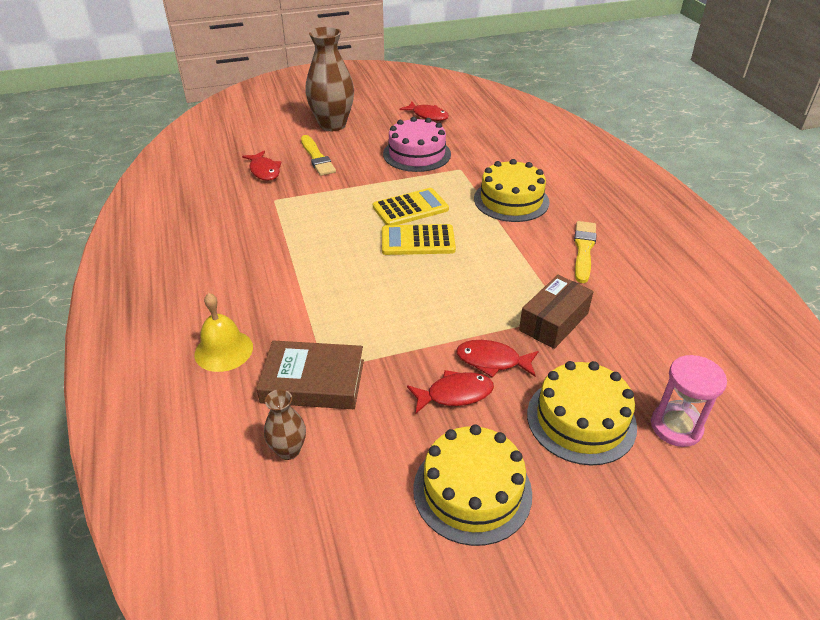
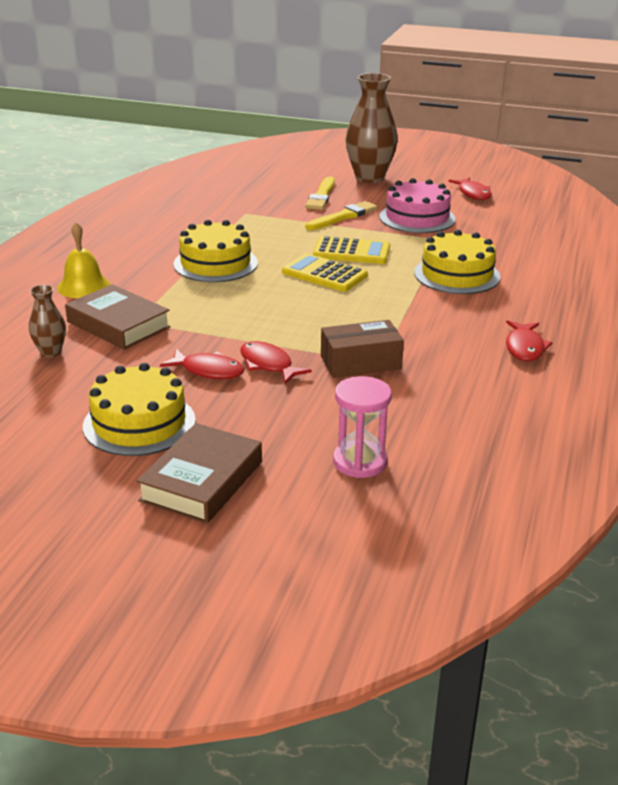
camera: 35 degrees right, 10 degrees down
(264, 171) = (264, 193): red fish -> red fish (524, 348)
(581, 420) = (284, 424): yellow cake -> yellow cake (215, 263)
(583, 249) = (471, 329): yellow brush -> yellow brush (343, 217)
(600, 525) = (202, 481): none -> brown book

